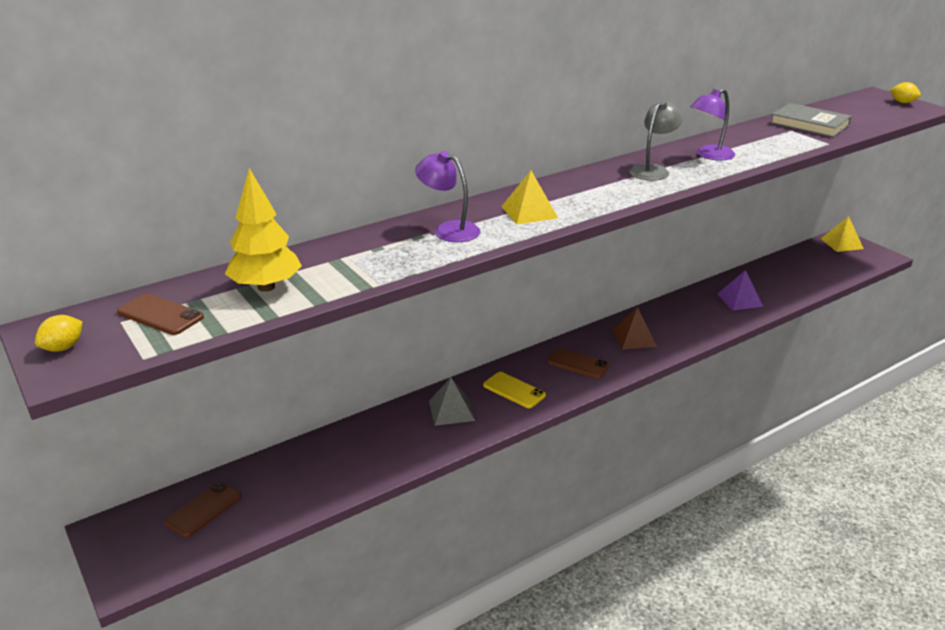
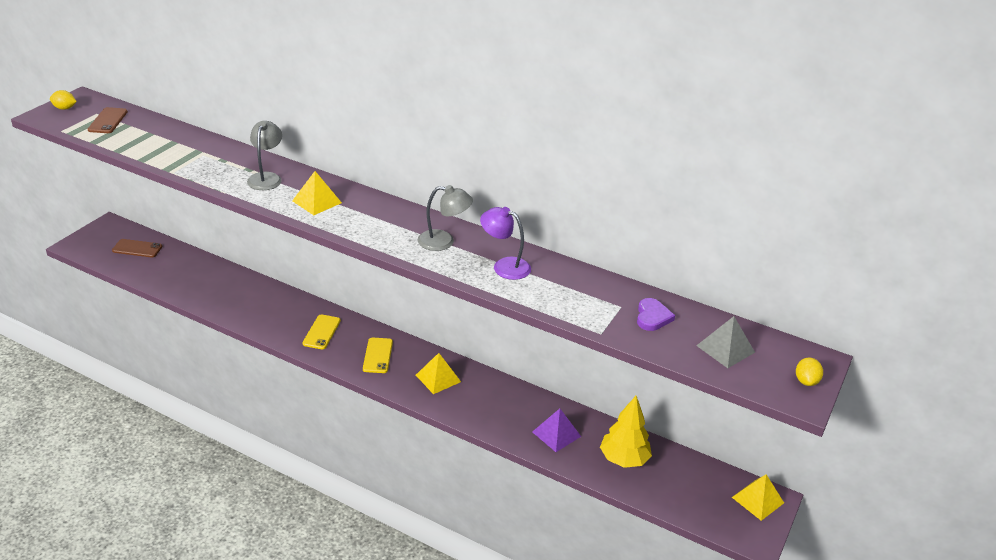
camera: 60 degrees right, 5 degrees up
(266, 287) = (153, 140): yellow tree -> yellow tree (624, 459)
(449, 230) = (266, 178): purple lamp -> grey lamp
(451, 410) = (280, 310): grey pyramid -> grey pyramid (725, 349)
(578, 364) = (377, 355): brown phone -> yellow phone
(633, 338) = (438, 378): brown pyramid -> yellow pyramid
(809, 124) = (652, 317): grey book -> purple heart

